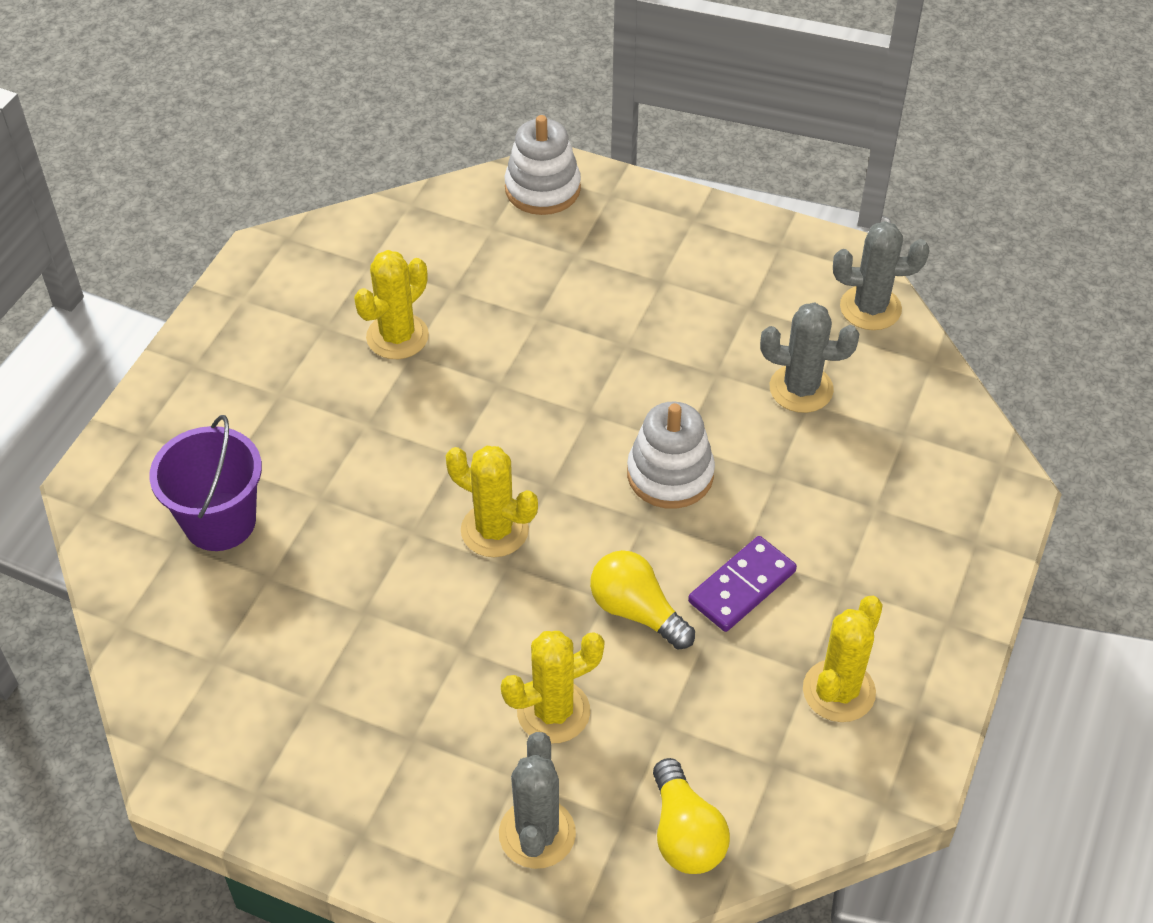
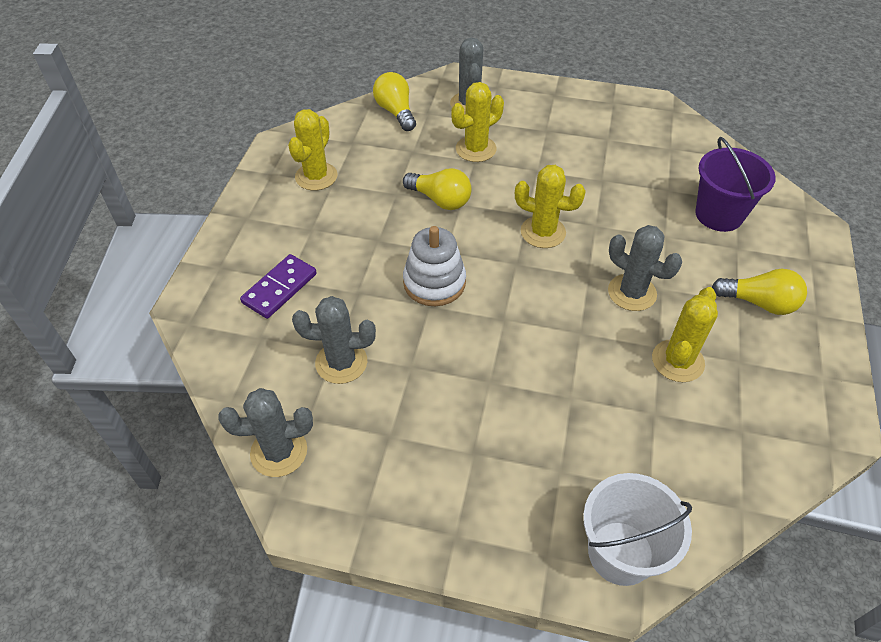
camera: 170 degrees right, 0 degrees up
(254, 388) = (759, 303): none -> yellow light bulb
(410, 424) = (632, 293): none -> grey cactus
(542, 189) = (620, 553): white stacking toy -> white bucket
(742, 587) = (376, 221): purple domino -> purple domino (279, 288)

